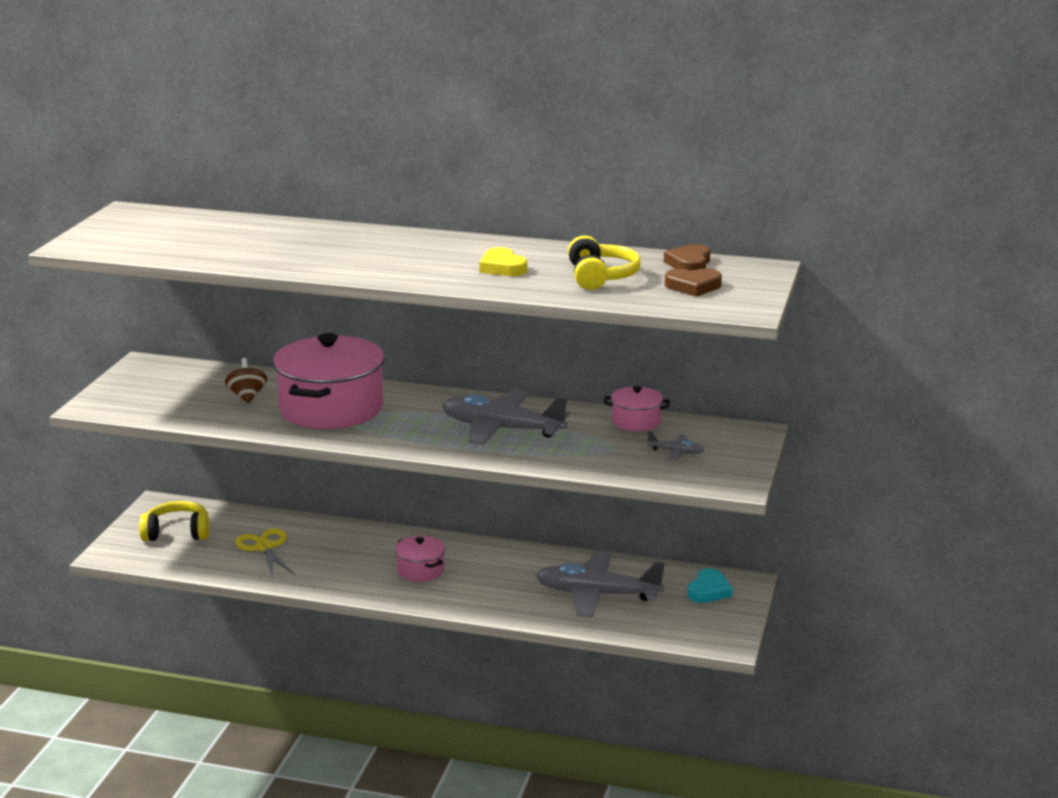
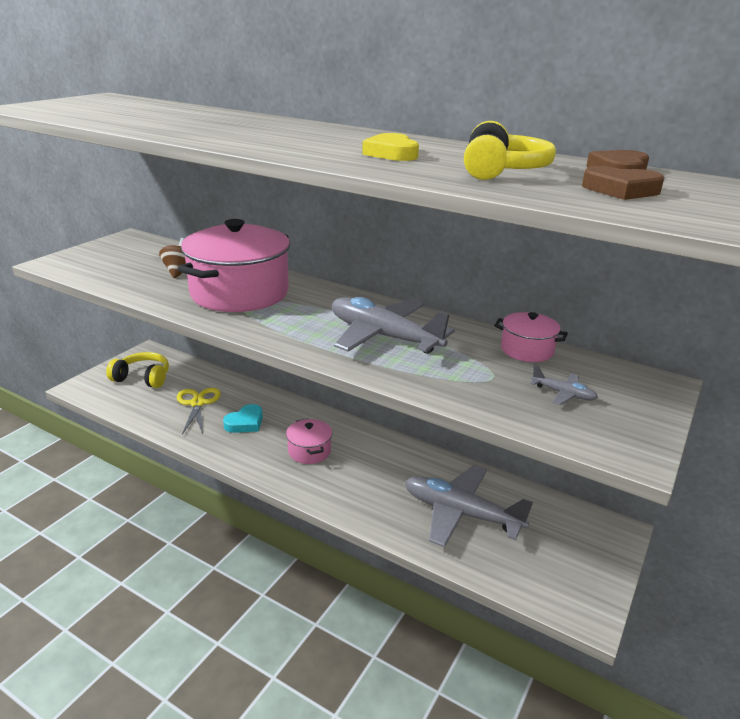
camera: 15 degrees right, 5 degrees up
(708, 590) = (576, 533): turquoise heart -> turquoise heart (245, 423)

